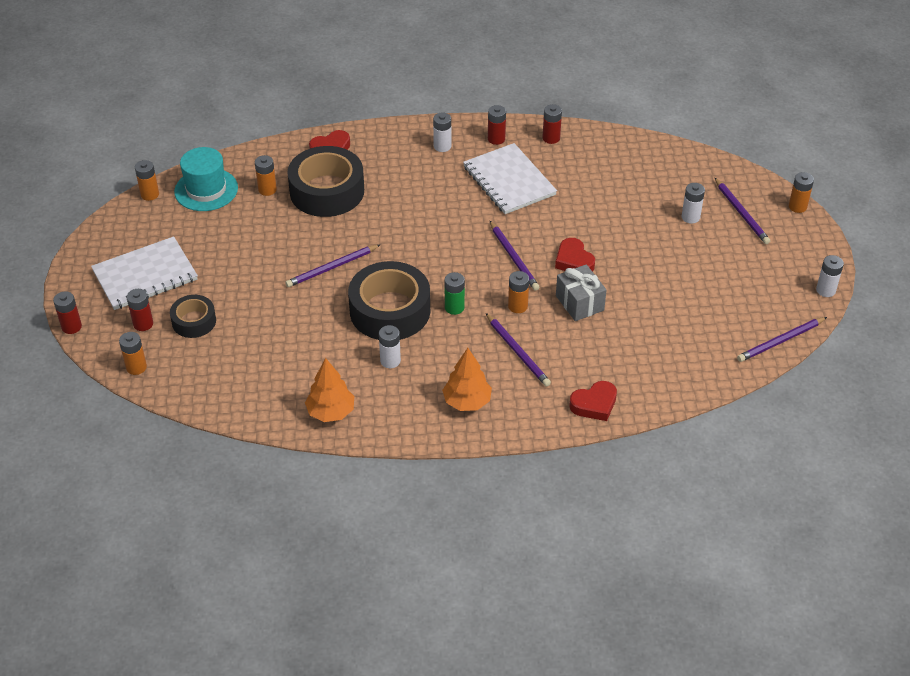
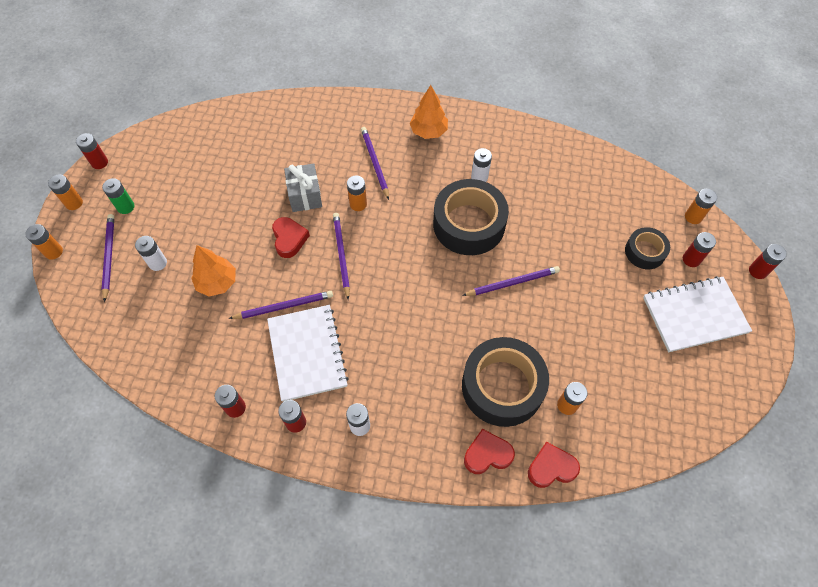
camera: 165 degrees left, 15 degrees up
(150, 194) = (699, 430): orange battery -> orange battery (74, 203)
(206, 190) = (635, 422): turquoise hat -> none
(331, 412) = (534, 145): orange tree -> orange tree (217, 282)
(454, 307) = (412, 215): green battery -> green battery (125, 207)
(594, 404) = (335, 110): red heart -> red heart (551, 468)
(780, 341) = (168, 128): purple pencil -> purple pencil (284, 306)
(825, 290) = (99, 162): white battery -> red battery

